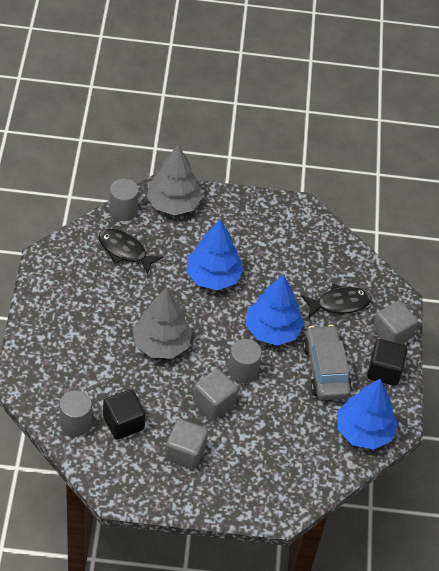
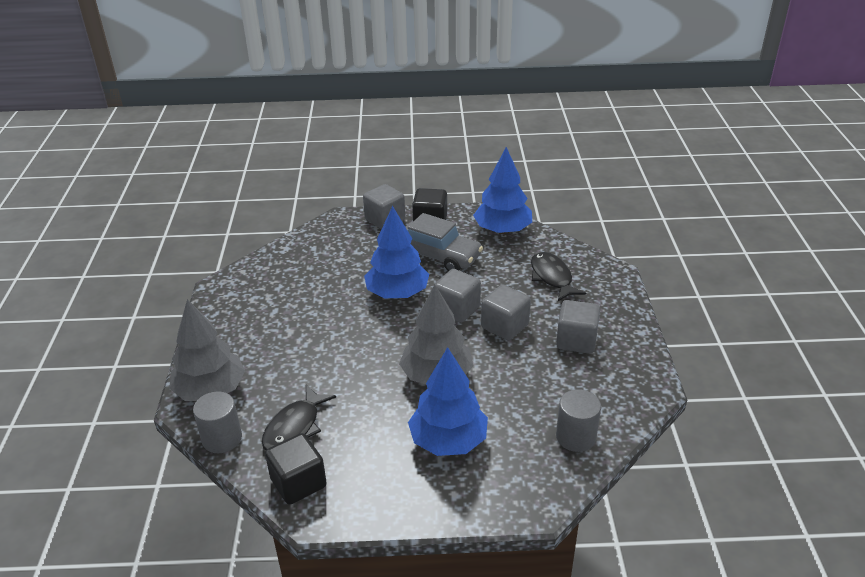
camera: 90 degrees left, 15 degrees down
(123, 423) = (558, 394): black cube -> black cube (298, 483)
(213, 276) = (328, 343): blue tree -> blue tree (448, 441)
(243, 371) = (457, 309): grey cylinder -> grey cube
(325, 369) = (438, 256): grey car -> grey car turned 135 degrees counterclockwise
(339, 303) = (353, 252): black fish -> black fish (552, 277)

